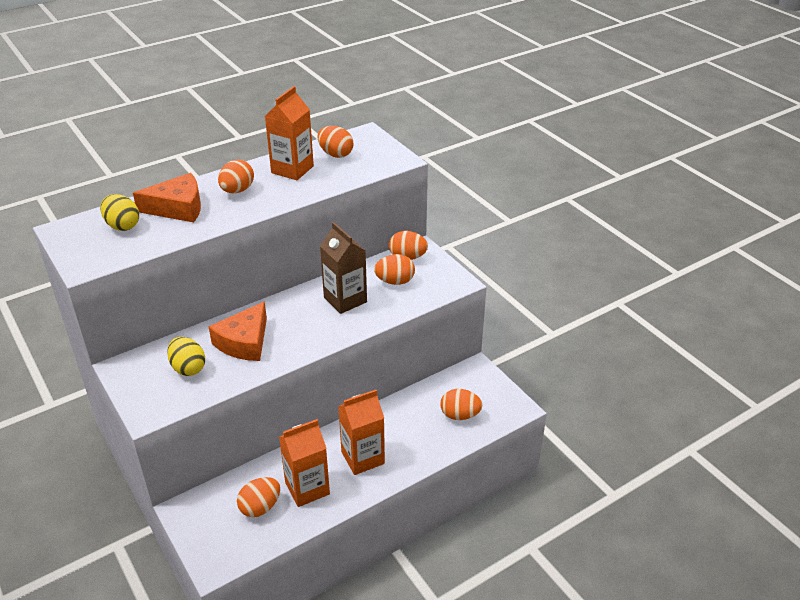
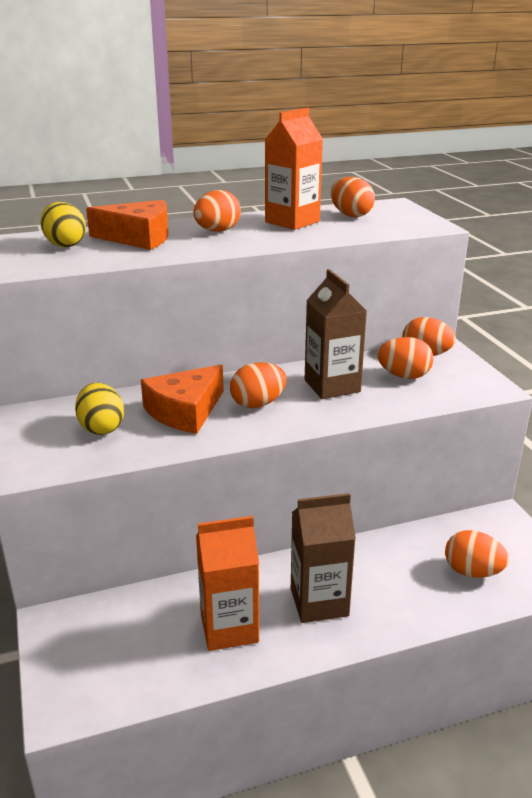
camera: 15 degrees right, 10 degrees down
(260, 507) = (155, 640): orange egg -> orange egg (258, 404)
(362, 458) = (319, 602): orange carton -> brown carton

